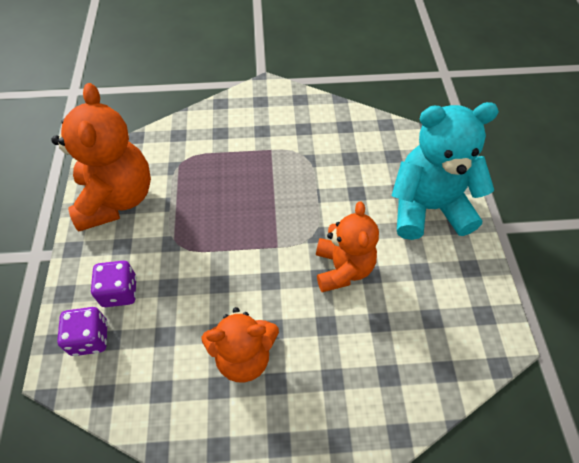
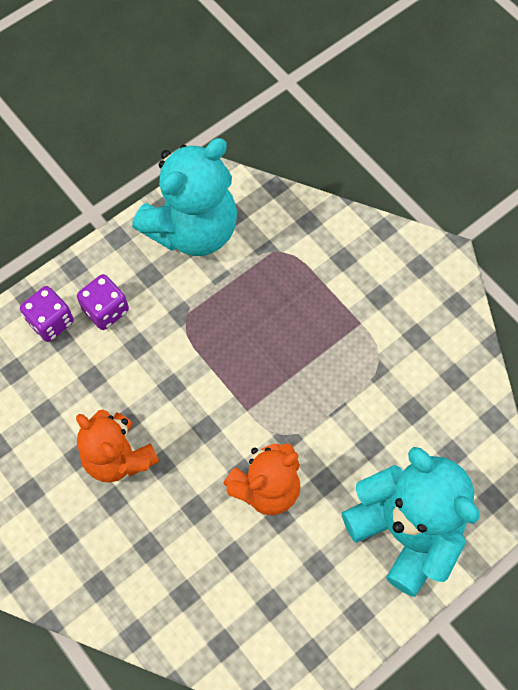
camera: 55 degrees right, 10 degrees up
(116, 199) = (193, 229): orange teddy bear -> turquoise teddy bear

